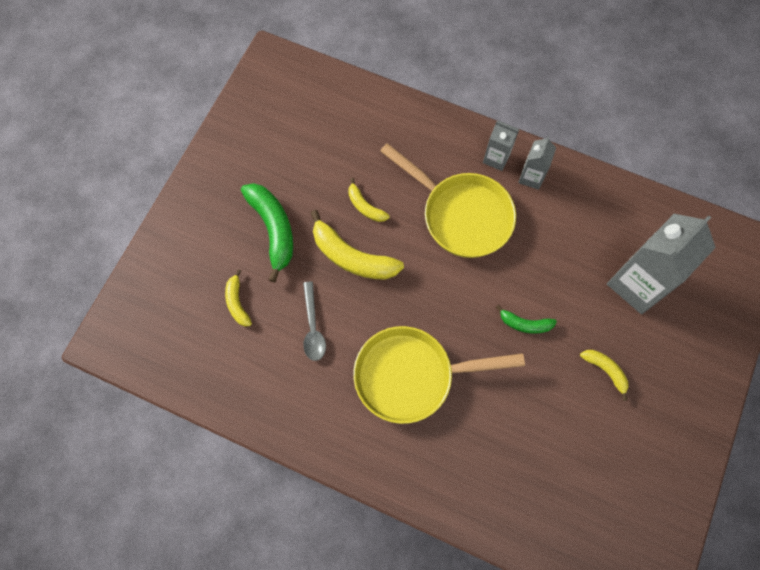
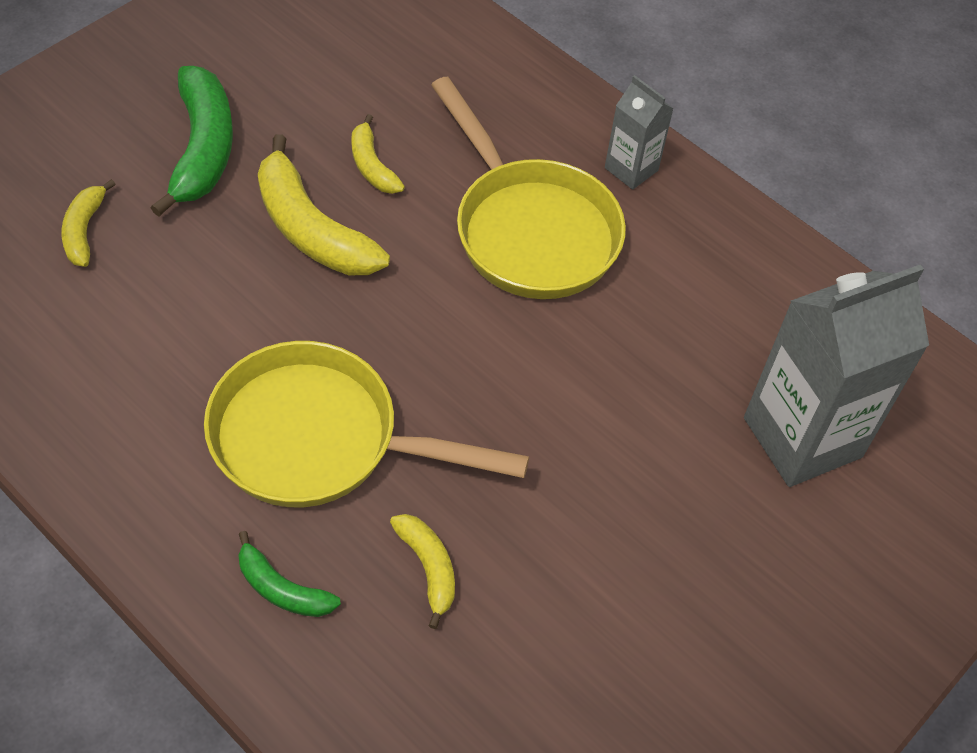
camera: 15 degrees right, 15 degrees down
(313, 327) = (188, 308): grey spoon -> none
(525, 324) = (563, 429): green banana -> green banana (282, 589)
(531, 177) = (680, 215): grey carton -> none
(605, 370) = (680, 556): yellow banana -> yellow banana (428, 568)

